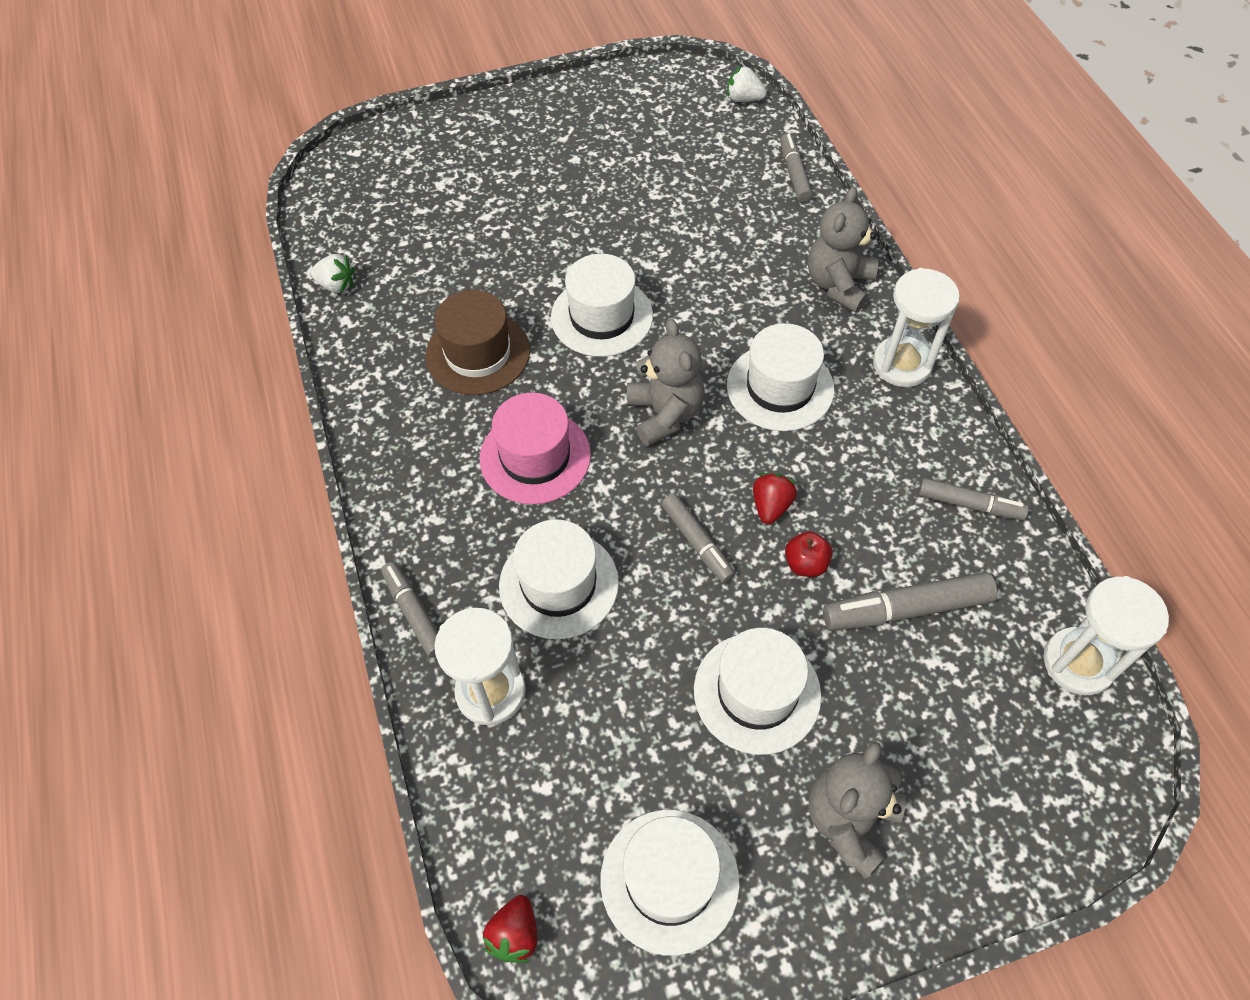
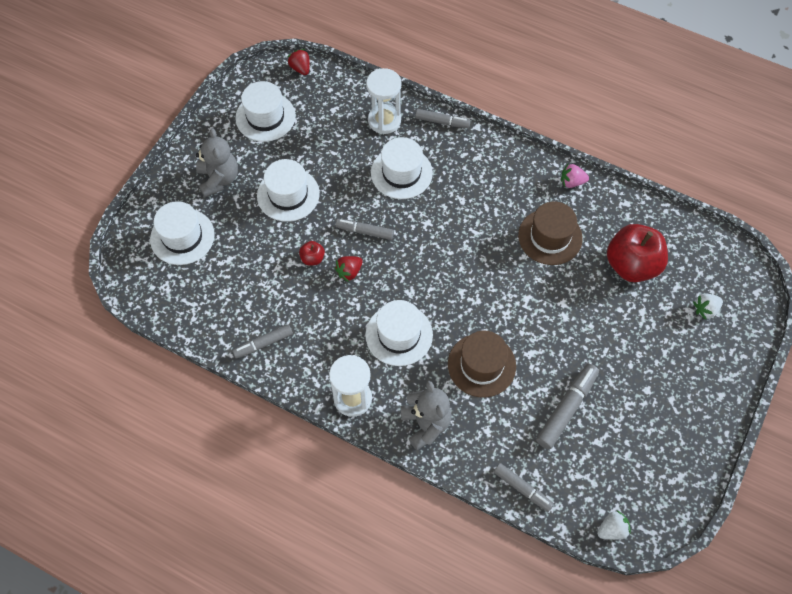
camera: 135 degrees right, 5 degrees up
(336, 285) = (654, 215): white strawberry -> white strawberry (705, 309)
(367, 390) = (572, 182): none -> pink strawberry
(433, 260) = (631, 265): none -> red apple
(535, 456) = (469, 212): pink hat -> none
(602, 316) = (519, 302): white hat -> white hat (182, 237)
(665, 414) = (436, 277): grey teddy bear -> none
(716, 291) = (481, 365): none -> brown hat
(771, 506) = (349, 272): red strawberry -> red strawberry turned 75 degrees clockwise
(906, 609) = (256, 272): grey marker -> grey marker (566, 408)
(1078, 663) = (169, 305): white hourglass -> none

